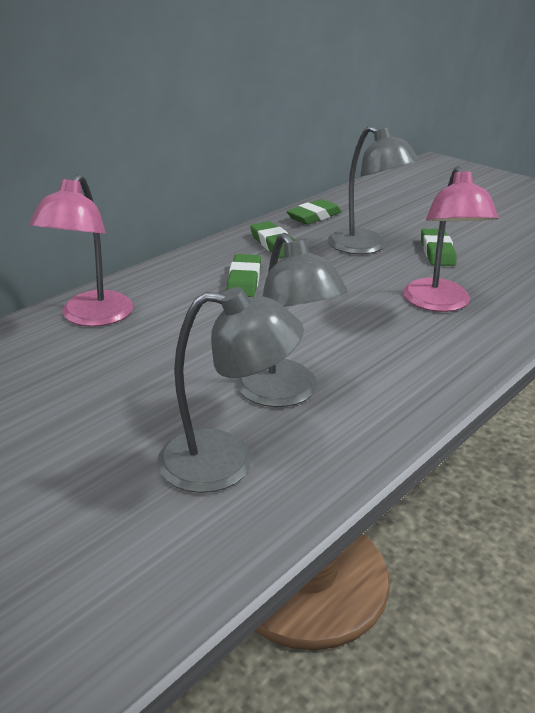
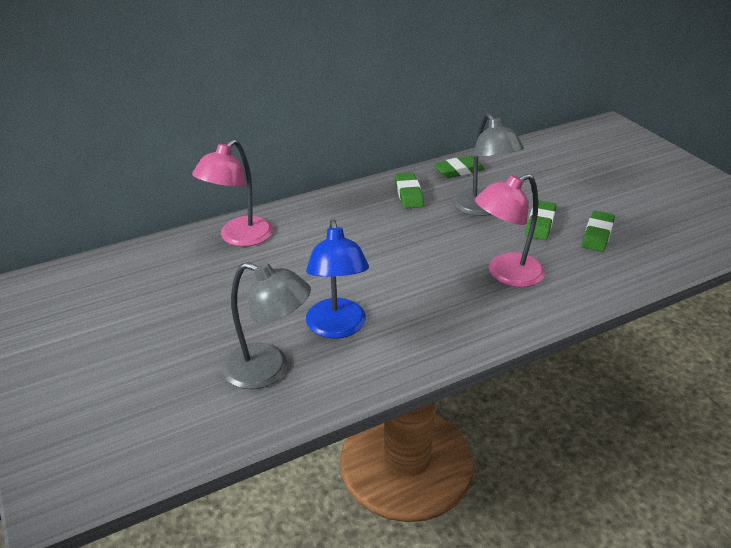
camera: 20 degrees right, 5 degrees up
(244, 280) = (365, 224): green eraser -> green eraser (597, 235)
(285, 393) = (337, 328): grey lamp -> blue lamp
(439, 303) = (506, 274): pink lamp -> pink lamp turned 45 degrees clockwise

